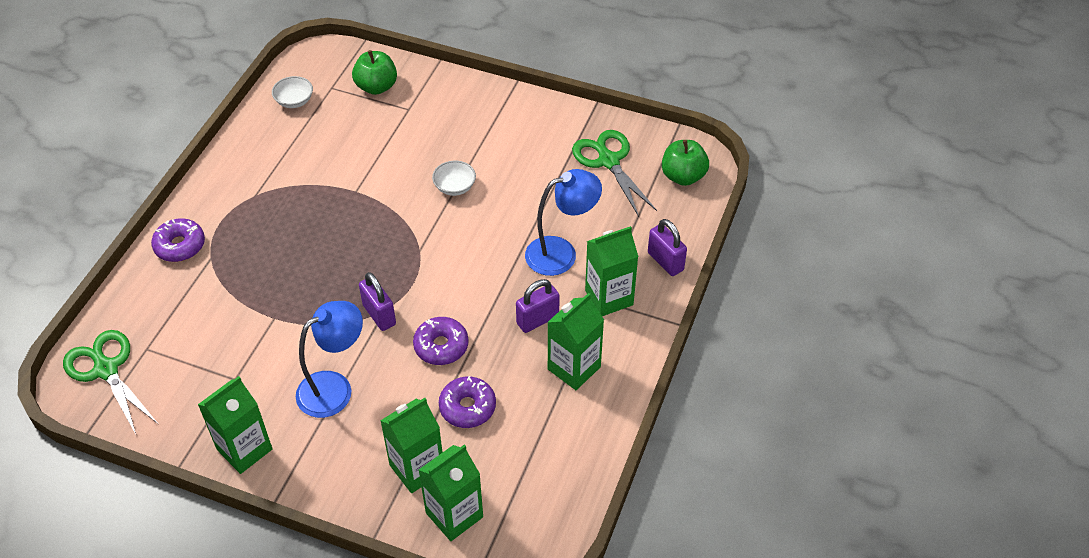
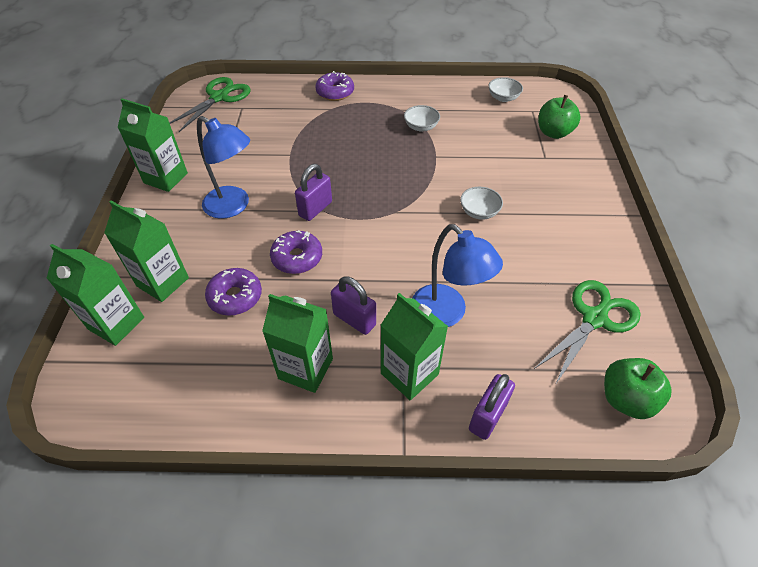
camera: 70 degrees right, 0 degrees up
(300, 187) = (421, 127): none -> white bowl

